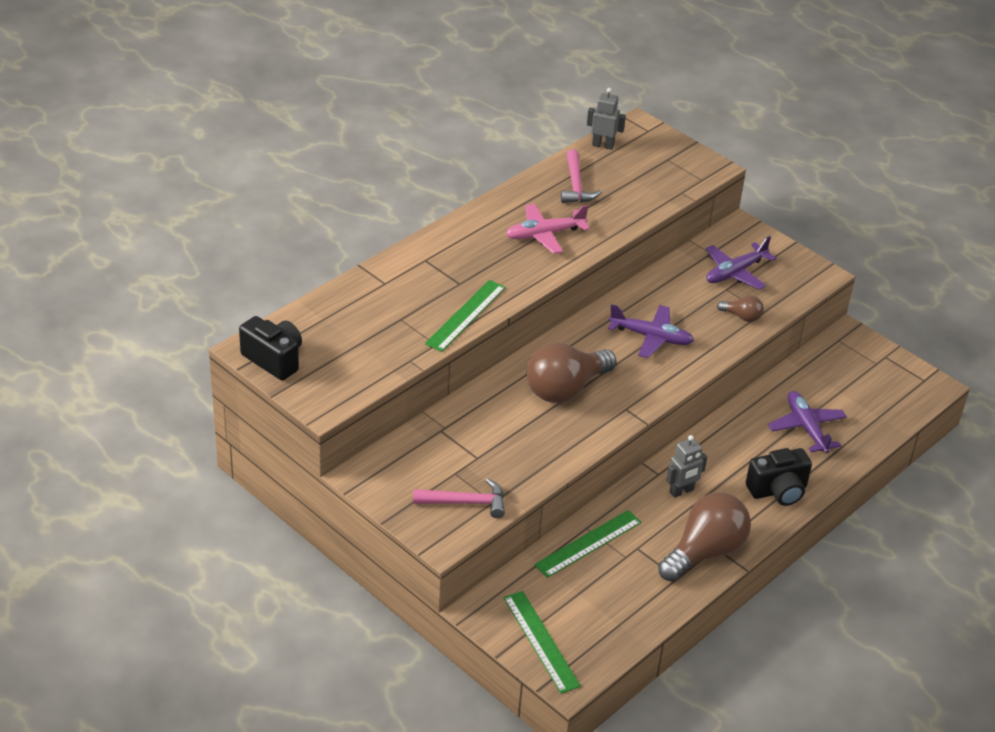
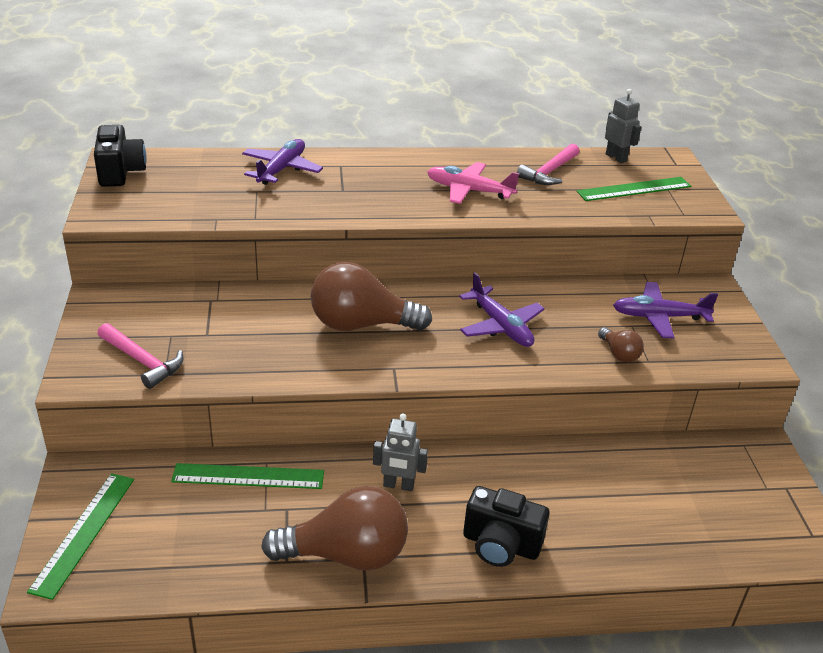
camera: 40 degrees right, 5 degrees down
(466, 315) = (311, 211): green ruler -> green ruler (634, 189)
(806, 427) = (608, 504): purple plane -> purple plane (281, 169)

